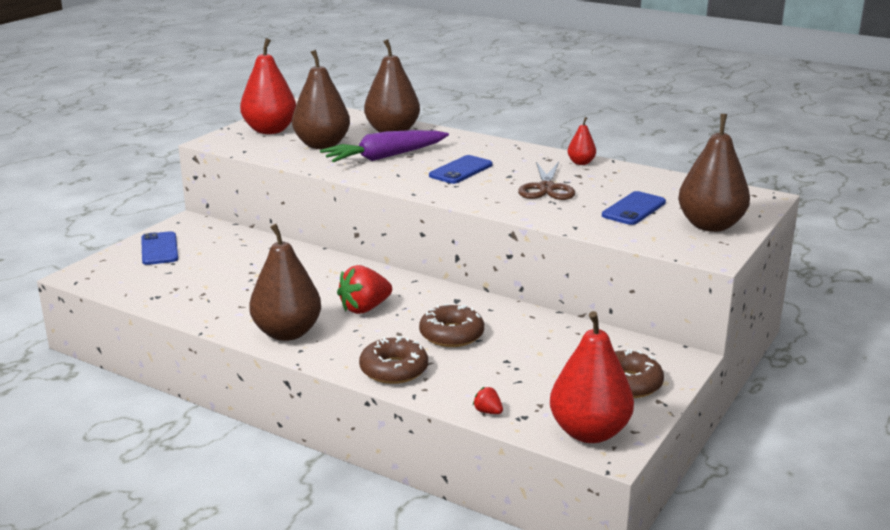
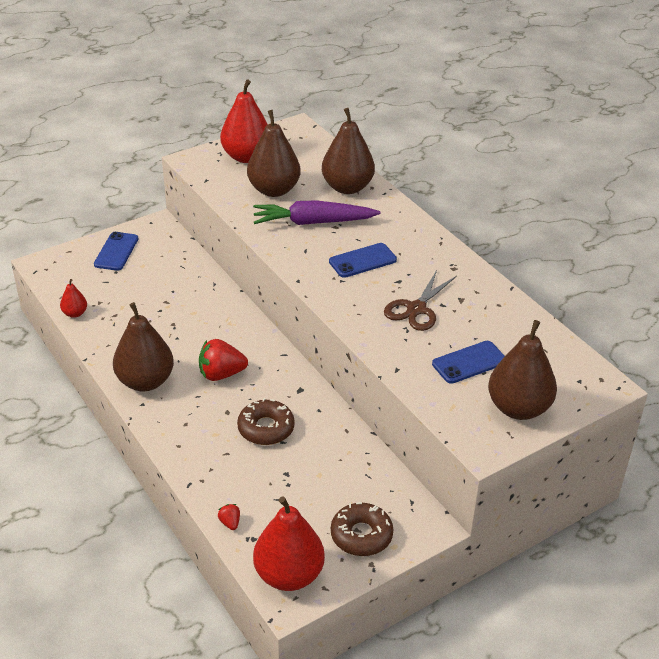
camera: 25 degrees right, 15 degrees up
(394, 369) = (194, 451): brown donut -> none
(581, 163) = (478, 282): red pear -> red pear (75, 313)

